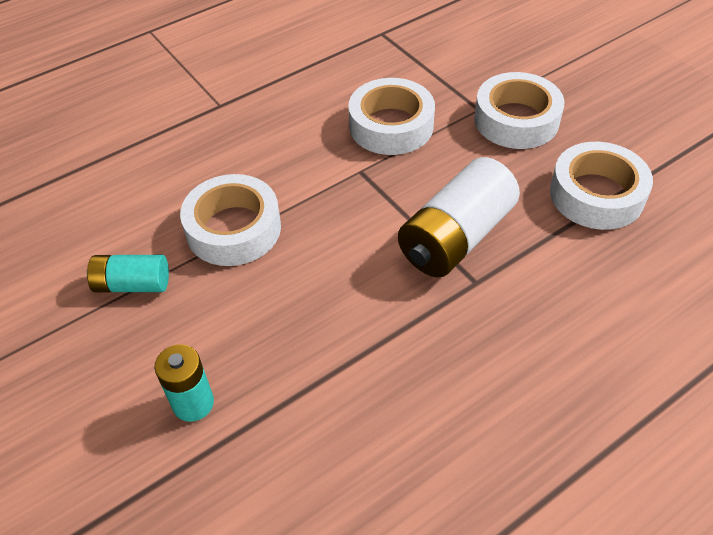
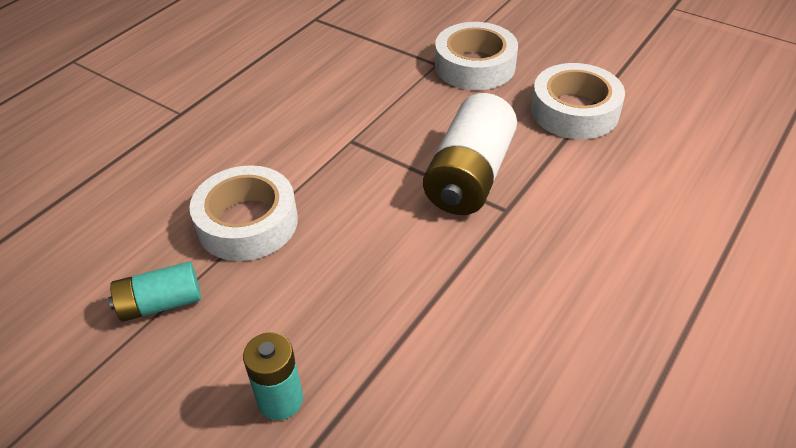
camera: 20 degrees left, 5 degrees down
(391, 126) = (362, 95): white tape -> none

